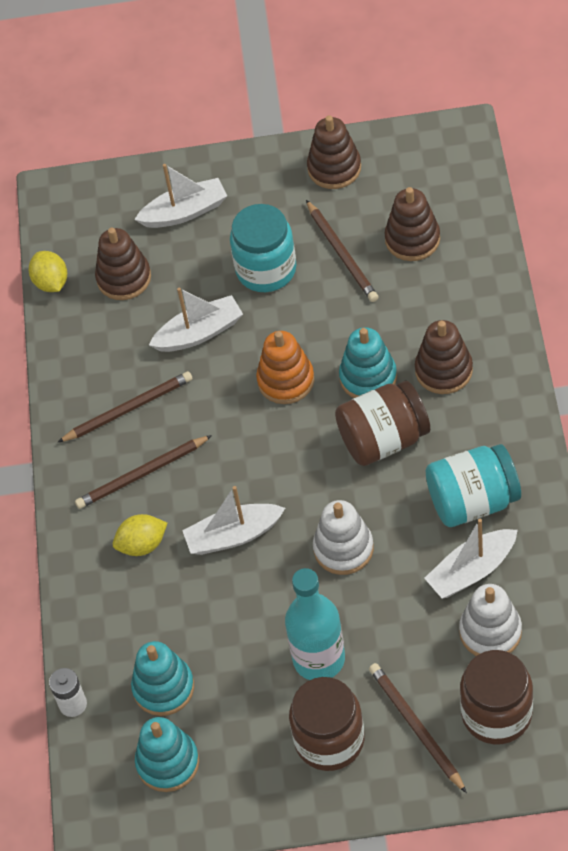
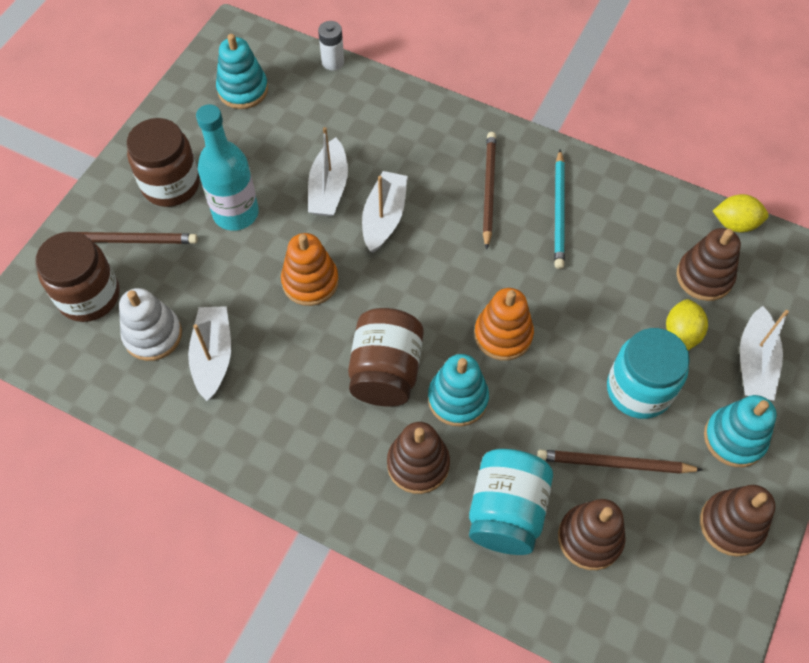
camera: 115 degrees right, 5 degrees up
(128, 409) = (559, 211): brown pencil -> turquoise pencil
(142, 545) = (425, 159): yellow lemon -> yellow lemon (681, 333)
(163, 688) = (299, 114): turquoise stacking toy -> turquoise stacking toy (734, 438)
(199, 333) = (602, 300): white boat -> white boat (329, 188)
(343, 548) = (310, 281): white stacking toy -> orange stacking toy
(473, 501) = (272, 399): turquoise jar -> turquoise jar (506, 511)

